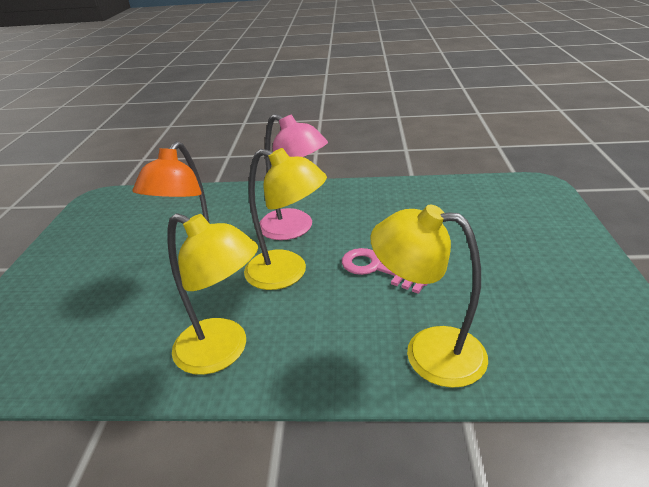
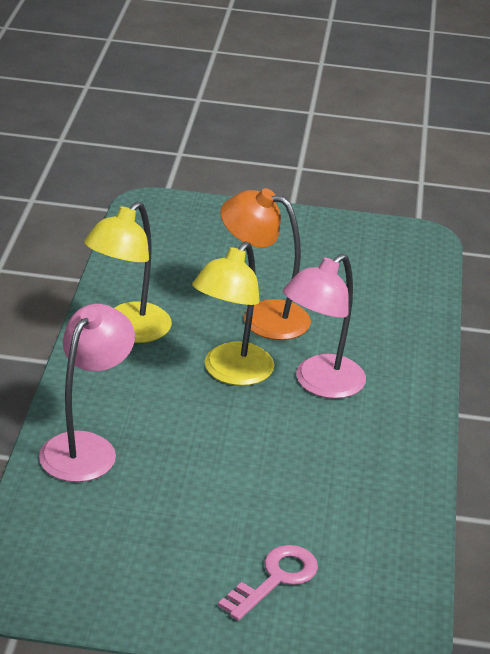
camera: 90 degrees right, 0 degrees up
(376, 269) = (221, 436): pink key -> pink key (275, 579)
(428, 352) = (86, 447): yellow lamp -> pink lamp

